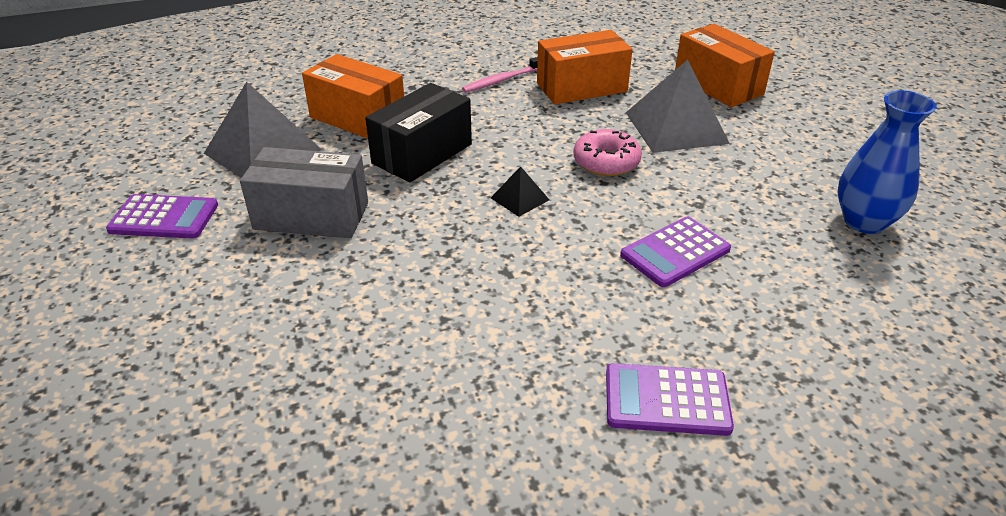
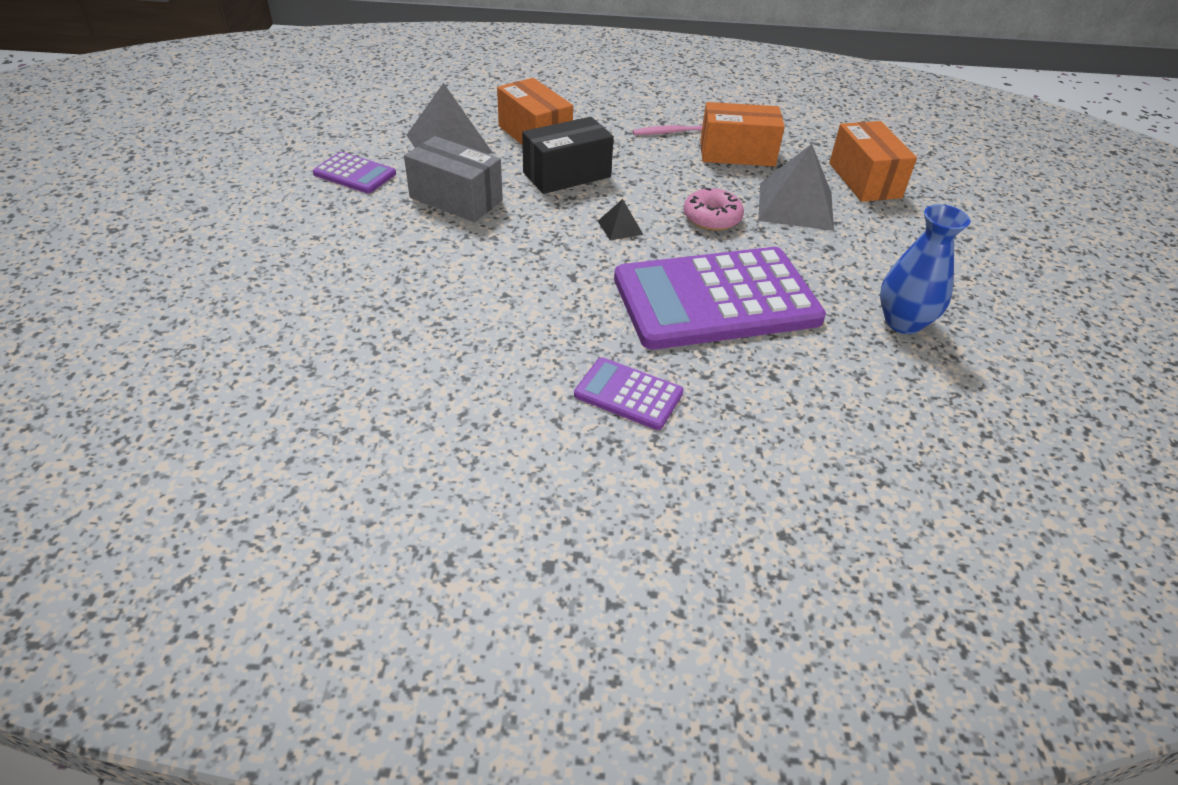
camera: 20 degrees right, 5 degrees up
(675, 252) = (716, 299): purple calculator -> purple calculator, size x2.21

